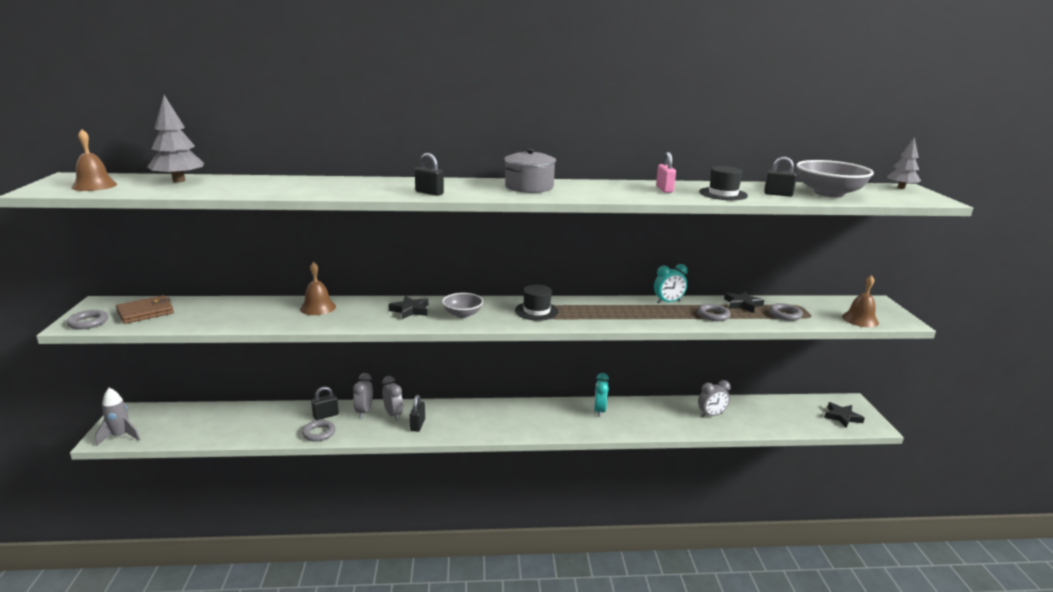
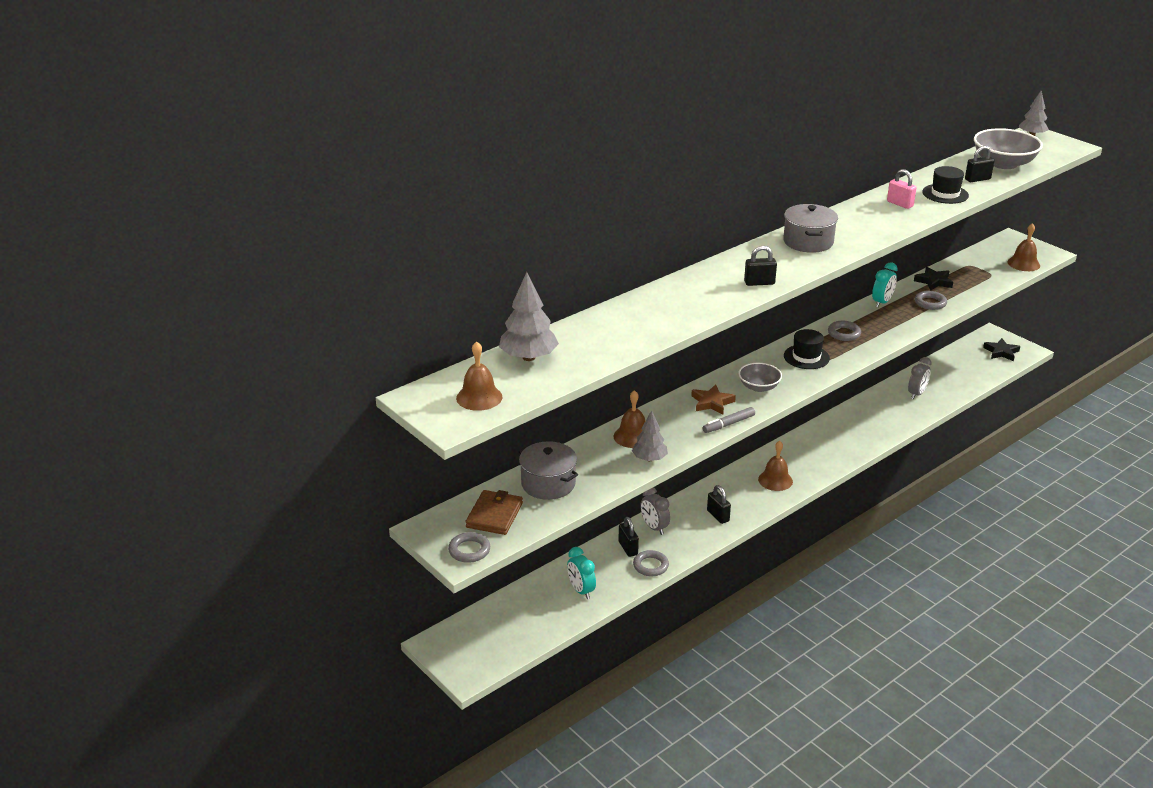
camera: 35 degrees left, 10 degrees up
(121, 436) = (480, 664): grey rocket -> none
(211, 310) = (548, 484): none -> grey pot
(298, 322) = (649, 459): none -> grey tree
(326, 415) = (628, 548): black padlock -> black padlock turned 45 degrees counterclockwise
(393, 325) = (728, 424): none -> grey marker
(393, 414) = (683, 517): grey clock -> none
(410, 310) = (712, 402): black star -> brown star
(498, 422) = (775, 480): none -> brown bell
(599, 411) = (835, 430): turquoise clock -> turquoise clock (581, 590)
(785, 315) = (973, 280): grey ring -> grey ring (844, 333)

